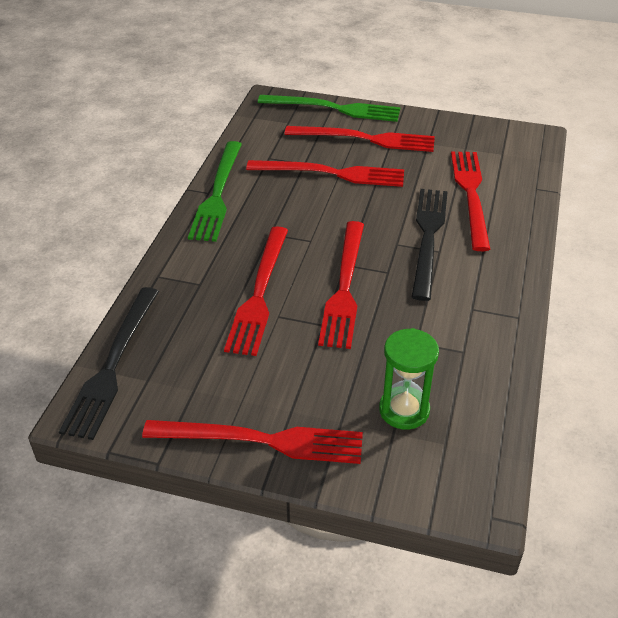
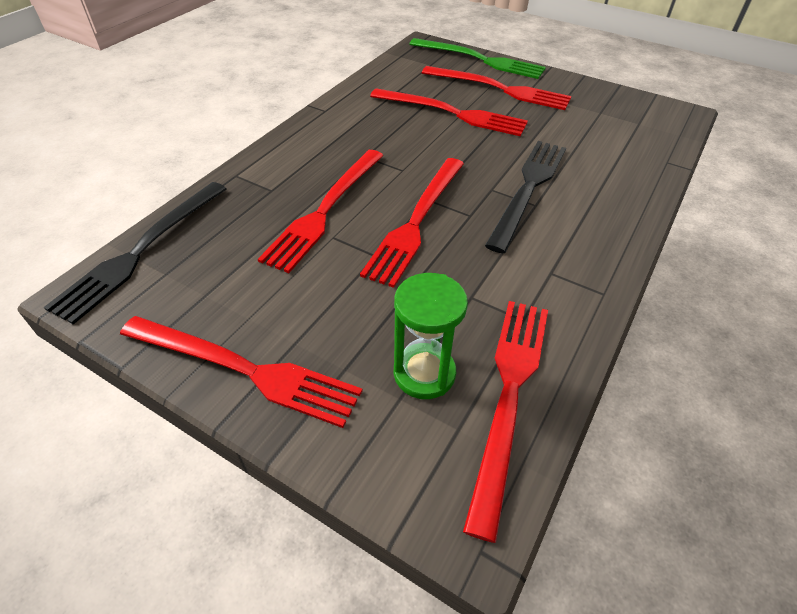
camera: 15 degrees right, 5 degrees up
(217, 193) = (333, 112): green fork -> none
(471, 195) = (591, 156): red fork -> red fork (509, 396)

